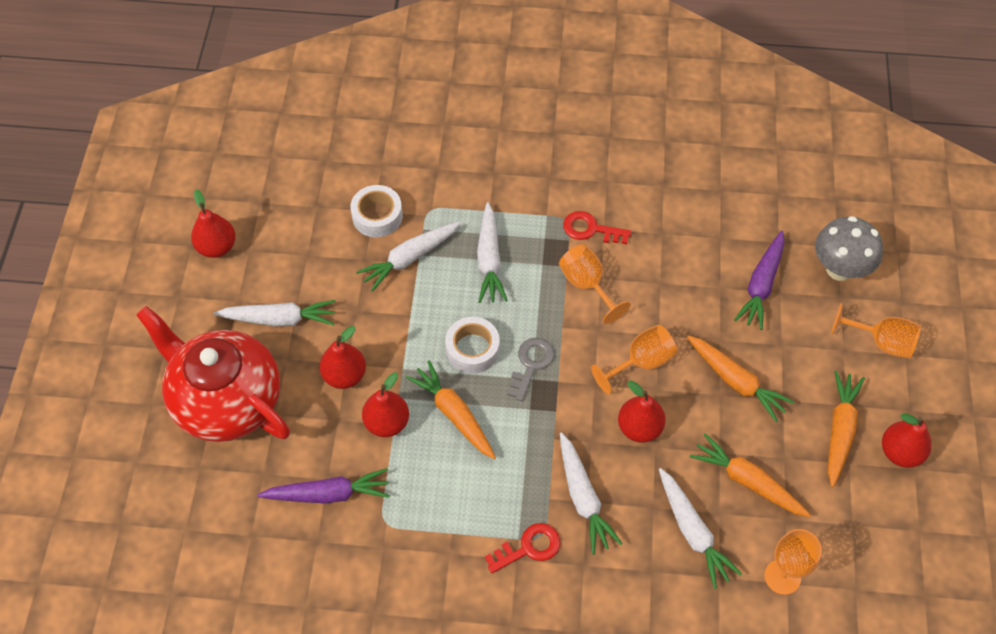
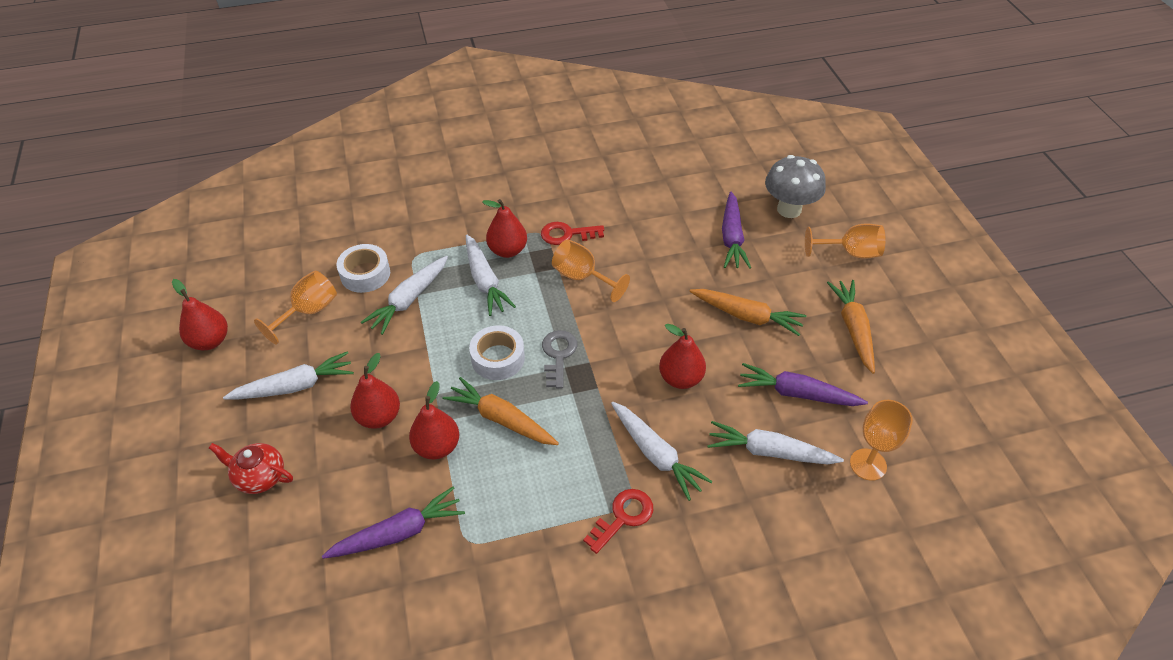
camera: 20 degrees left, 10 degrees down
(226, 400) = (259, 477): red teapot -> red teapot, size x0.43
(641, 362) = (657, 325): orange goblet -> orange goblet (308, 312)
(692, 531) = (769, 452): white carrot -> white carrot turned 150 degrees clockwise
(747, 481) = (797, 393): orange carrot -> purple carrot
(900, 452) = (911, 331): red pear -> red pear (507, 250)

